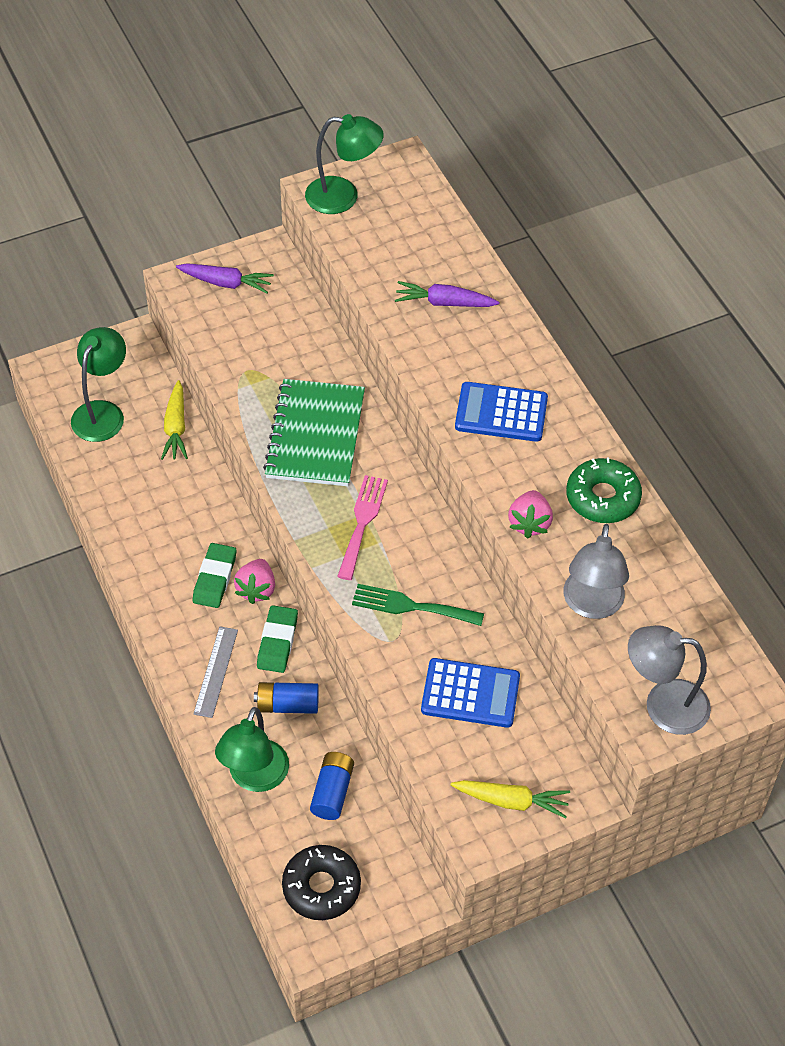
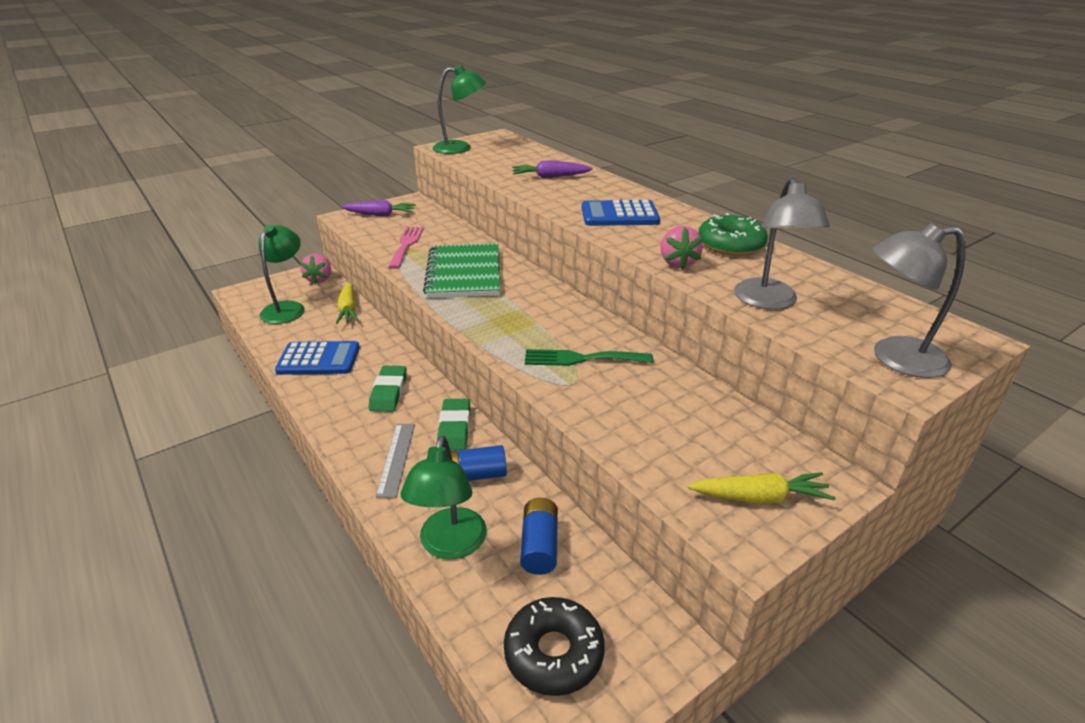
camera: 10 degrees left, 20 degrees down
(256, 589) = (428, 394): pink strawberry -> pink strawberry (319, 279)
(362, 522) = (518, 314): pink fork -> pink fork (406, 245)
(470, 694) = (667, 412): blue calculator -> blue calculator (319, 359)

